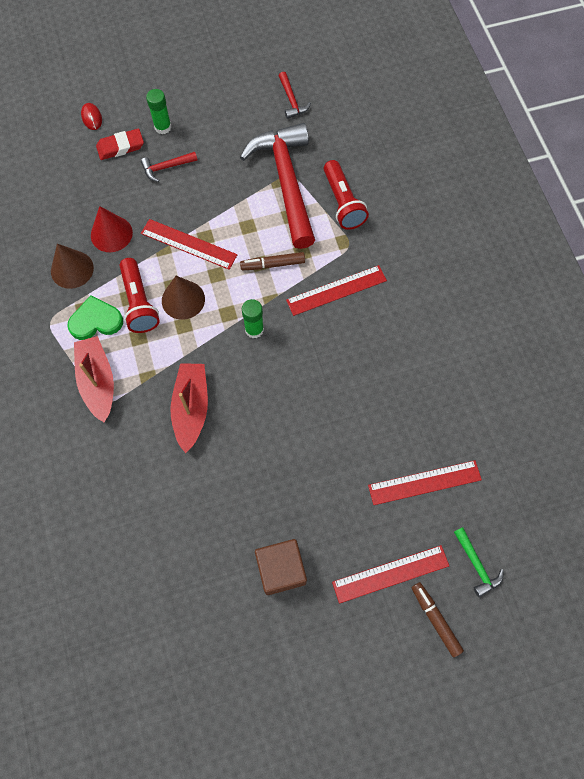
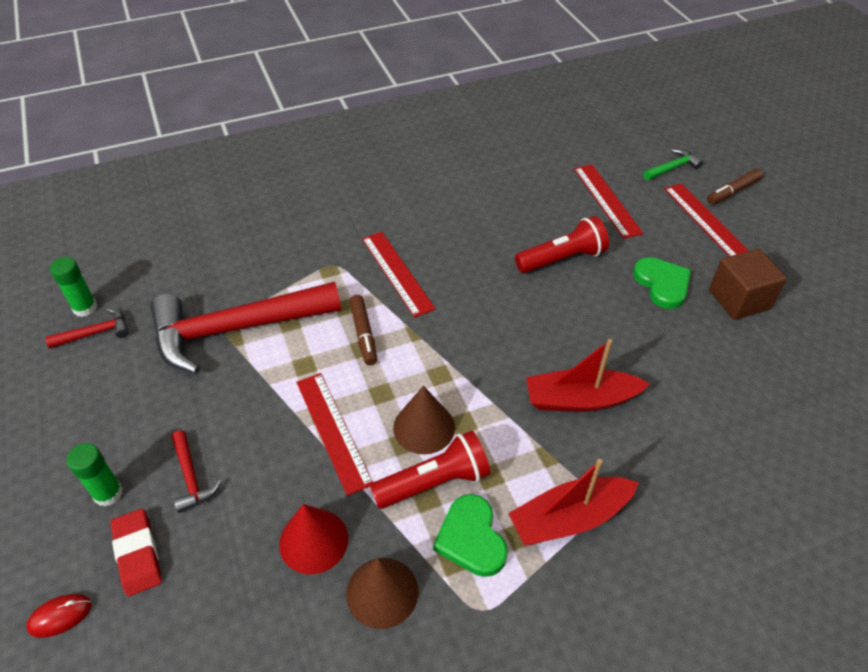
camera: 95 degrees left, 20 degrees down
(188, 244) = (333, 431): red ruler -> red ruler turned 45 degrees counterclockwise
(254, 329) = (459, 345): green glue stick -> green glue stick (85, 308)
(306, 505) = (662, 284): none -> green heart
(342, 203) = (273, 273): red flashlight -> red flashlight (562, 259)

